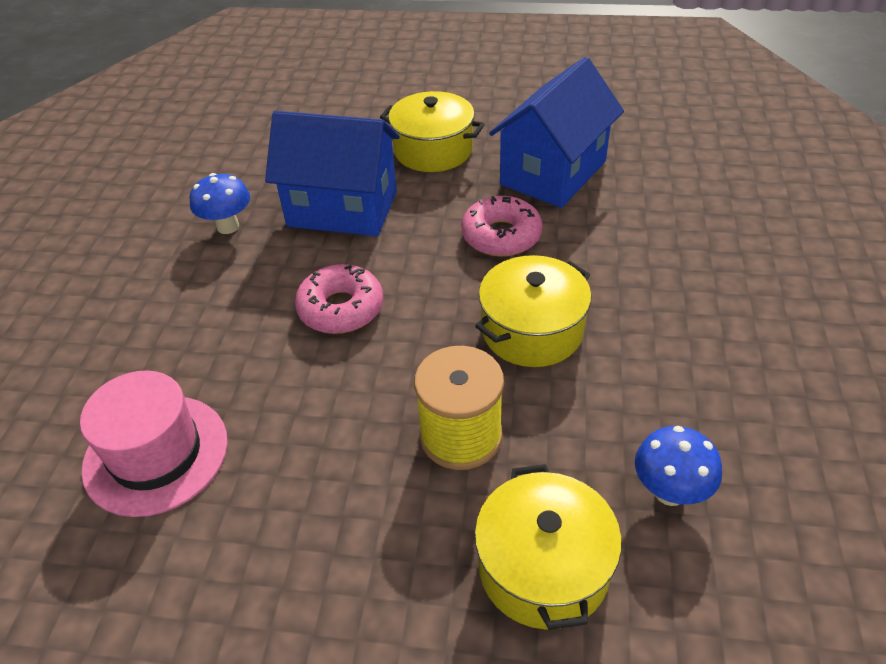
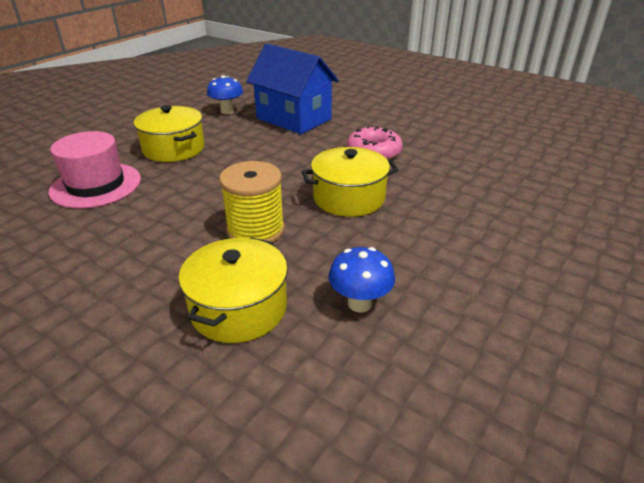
camera: 25 degrees right, 10 degrees down
(341, 308) = (249, 157): pink donut -> none
(433, 150) = (370, 108): yellow pot -> yellow pot (174, 149)
(553, 173) = (436, 134): blue house -> none

